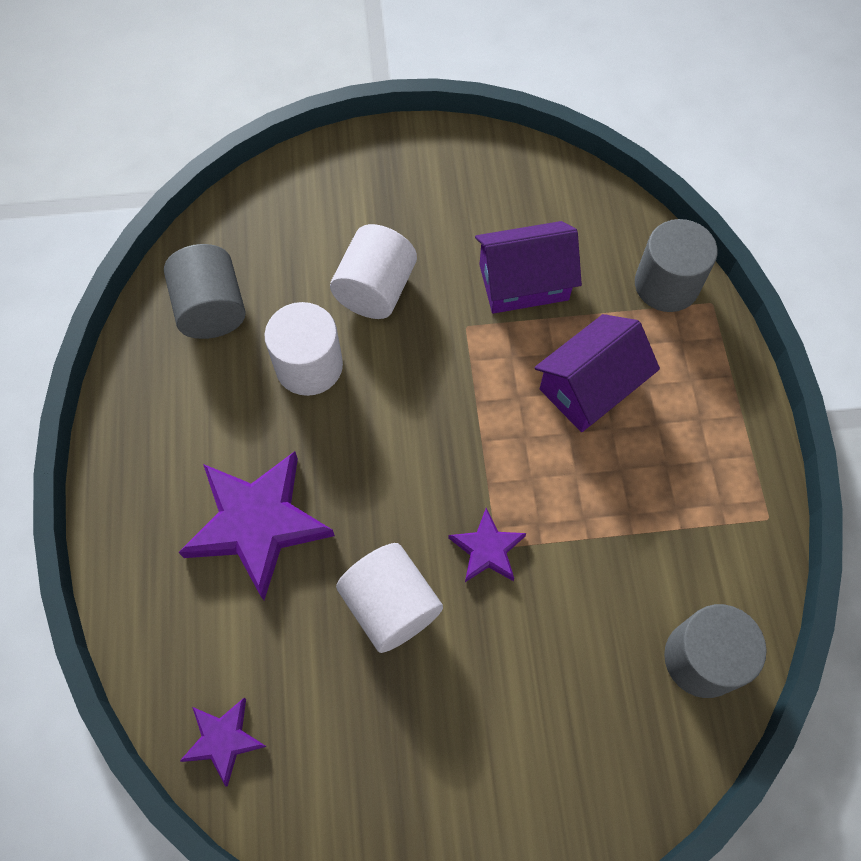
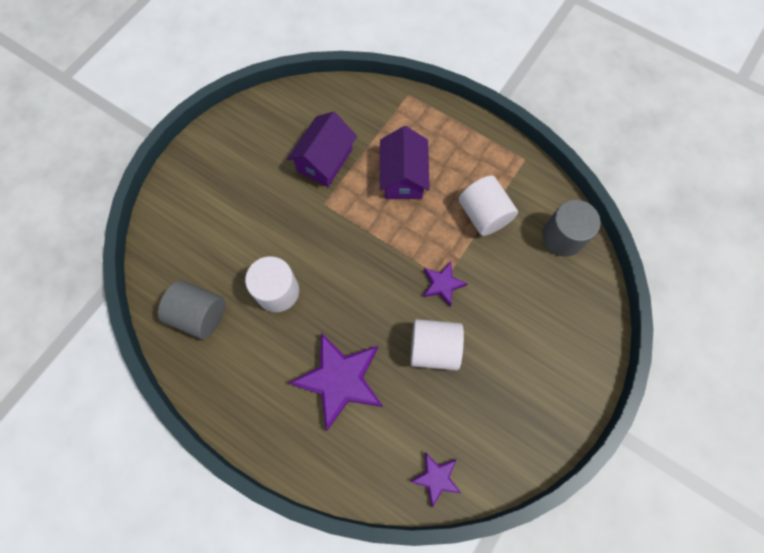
camera: 50 degrees left, 5 degrees up
(375, 290) = (265, 228): white cylinder -> white cylinder (484, 215)
(666, 284) = (382, 104): grey cylinder -> none

